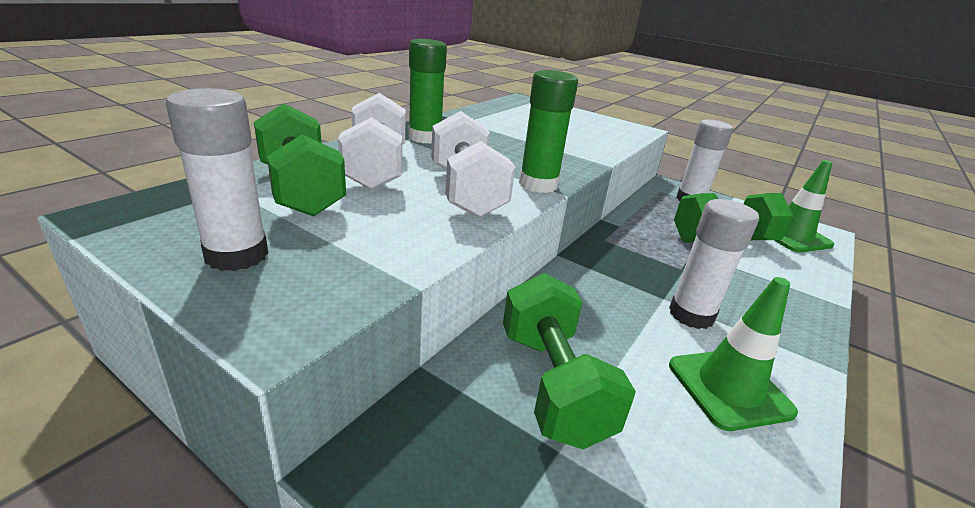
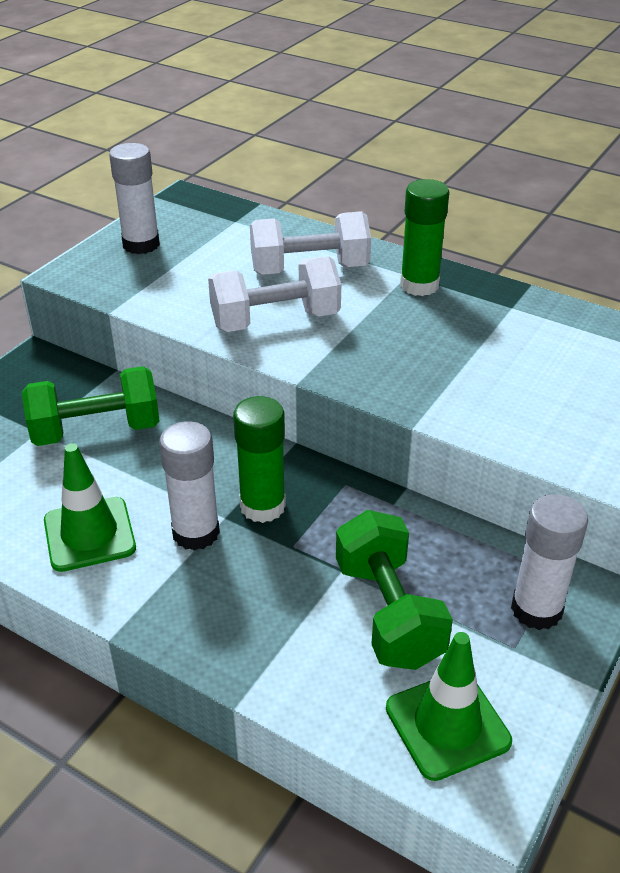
camera: 90 degrees right, 10 degrees up
(301, 190) = (246, 245): green dumbbell -> none
(538, 184) = (315, 364): green glue stick -> green glue stick (262, 506)

